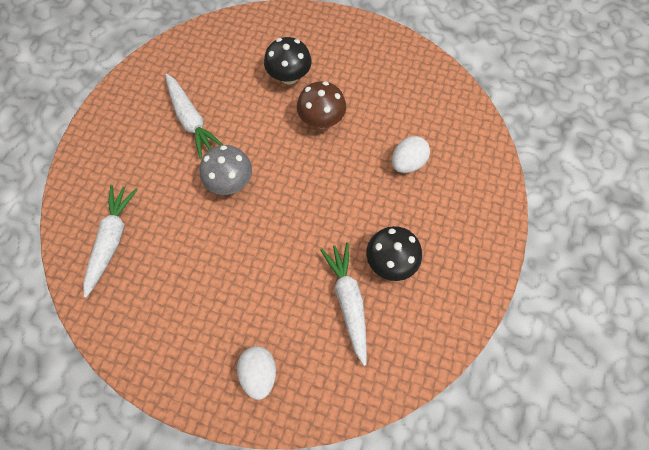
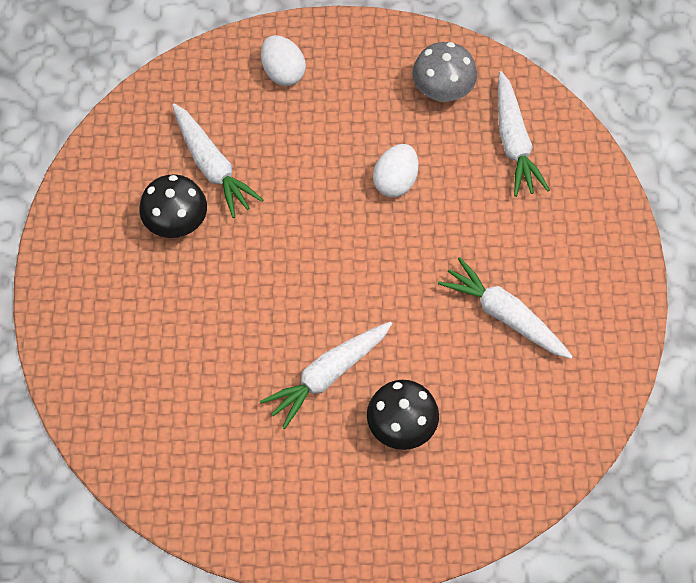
camera: 160 degrees right, 5 degrees down
(230, 182) = (410, 252): grey mushroom -> grey mushroom (442, 91)
(321, 120) = (328, 375): brown mushroom -> white carrot
(407, 162) = (189, 353): white egg -> white egg (395, 181)

